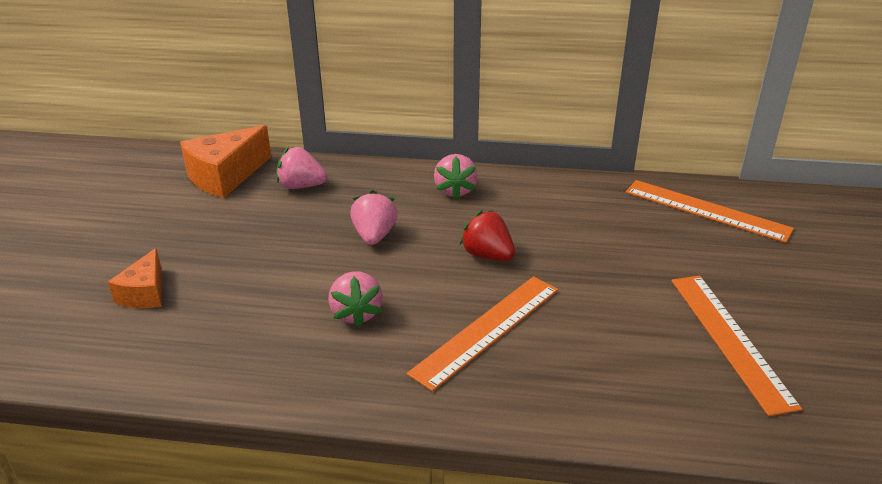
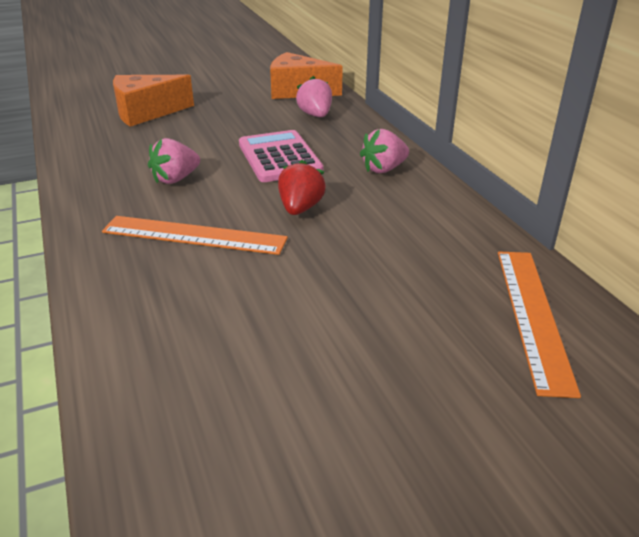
camera: 60 degrees right, 0 degrees up
(145, 293) = (146, 112): orange cheese -> orange cheese, size x1.67
(374, 236) = (279, 157): pink strawberry -> pink calculator
(730, 339) = (283, 381): orange ruler -> none

